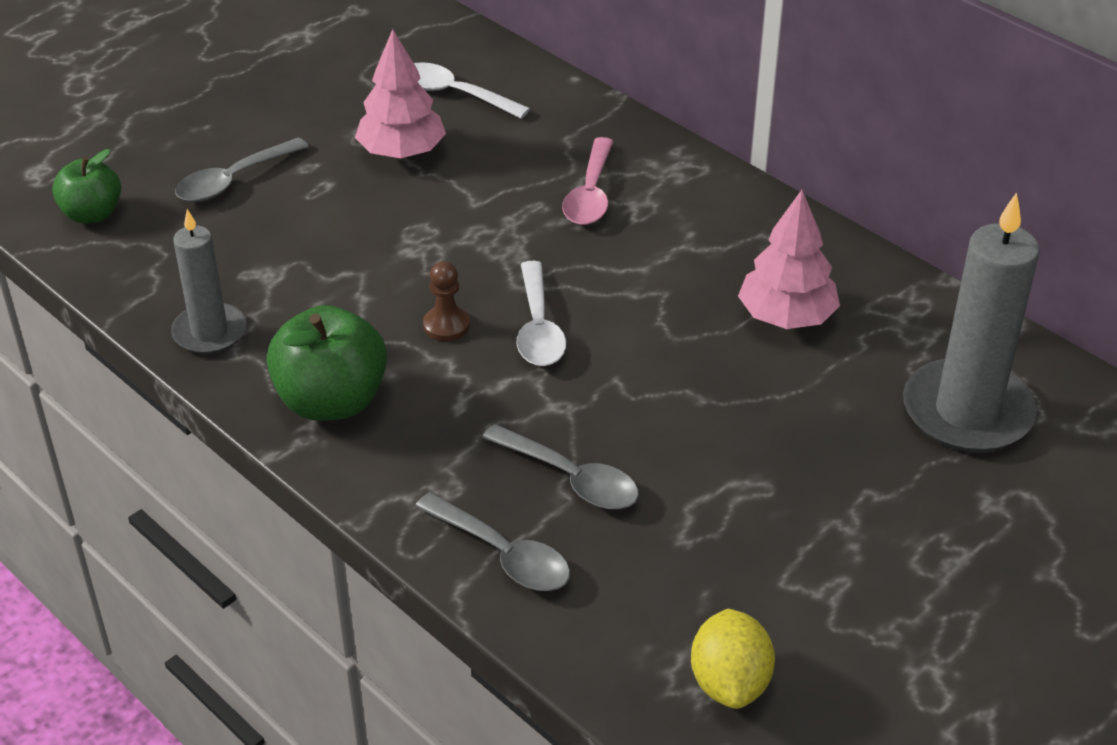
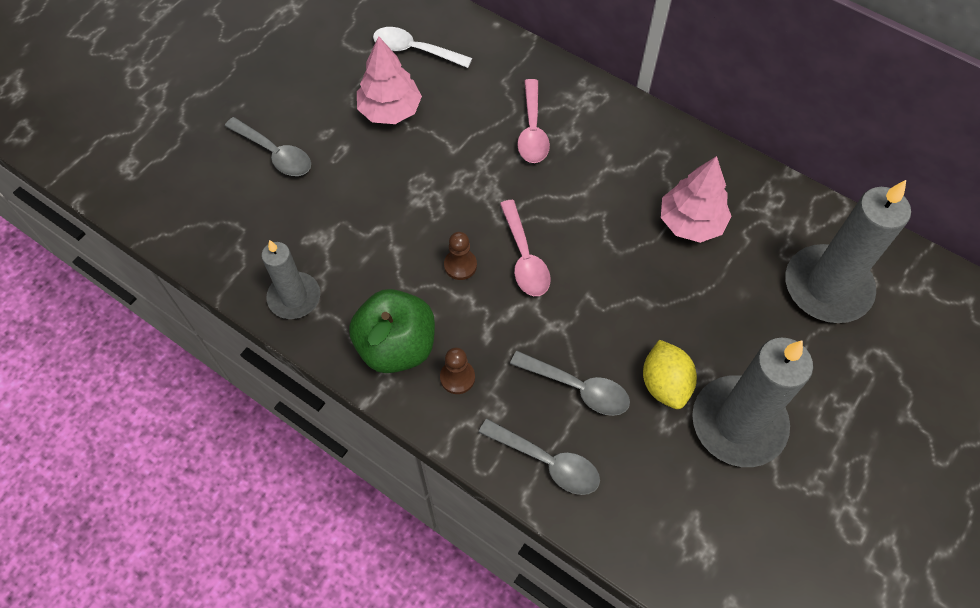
camera: 10 degrees left, 20 degrees up
(92, 214) = (180, 200): green apple -> none
(233, 180) = (275, 154): grey spoon -> grey spoon turned 90 degrees counterclockwise
(404, 445) = (457, 377): none -> brown pawn
(538, 328) = (524, 258): white spoon -> pink spoon
(730, 683) = (722, 544): yellow lemon -> yellow lemon (665, 384)
(792, 548) = (738, 423): none -> grey candle

